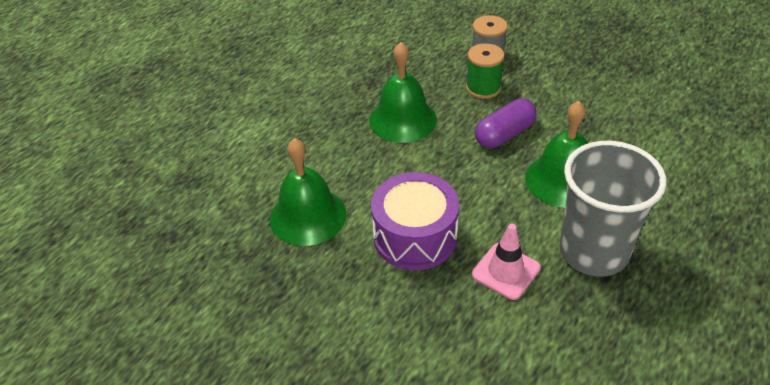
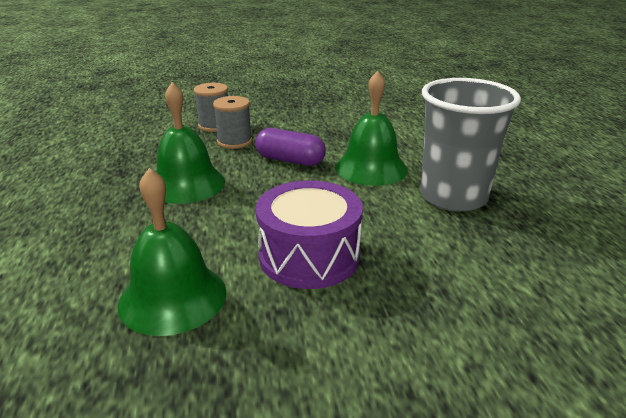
camera: 45 degrees left, 15 degrees down
(483, 88) = (234, 142): green spool -> grey spool
(504, 134) = (290, 160): purple capsule -> purple capsule turned 75 degrees counterclockwise
(505, 271) = (416, 239): pink traffic cone -> none

